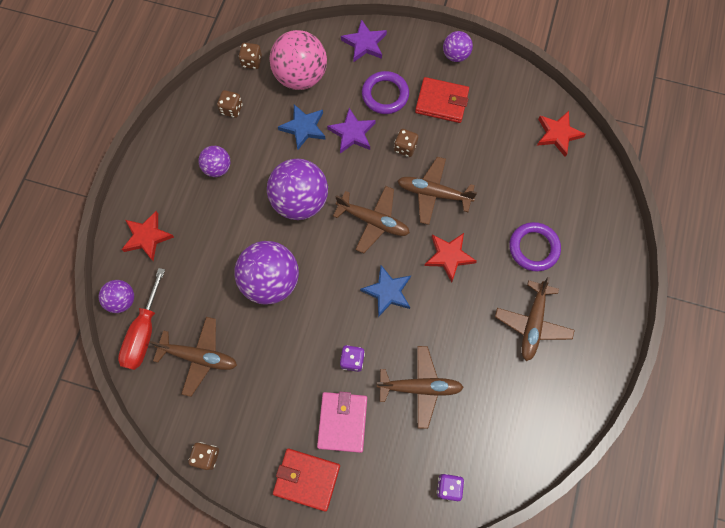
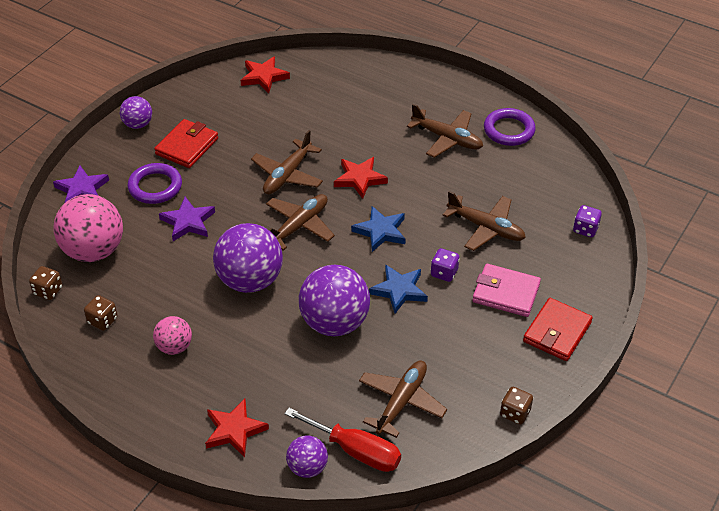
camera: 75 degrees left, 25 degrees down
(217, 168) = (174, 347): purple ball -> pink ball
(303, 128) = (161, 261): blue star -> blue star (399, 290)
(405, 148) = (226, 184): brown dice -> none
(420, 387) = (486, 228): brown plane -> brown plane turned 105 degrees clockwise
(533, 248) = (373, 120): purple ring -> purple ring (509, 130)

